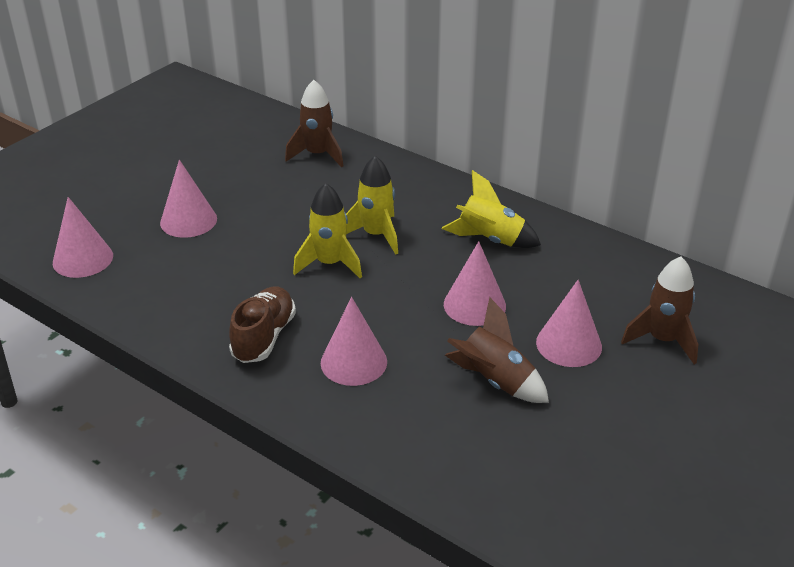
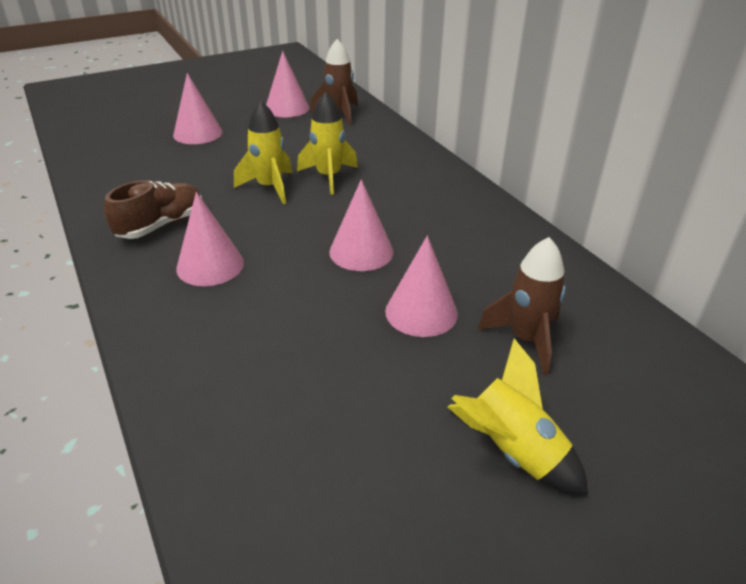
camera: 25 degrees right, 0 degrees up
(83, 259) = (99, 139): pink cone -> pink cone (287, 108)
(490, 240) = (425, 205): yellow rocket -> yellow rocket (512, 452)
(495, 381) = (317, 322): brown rocket -> none

